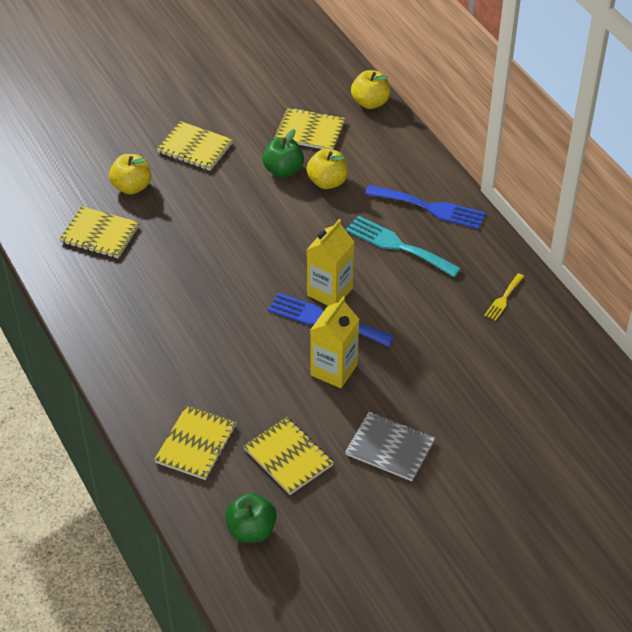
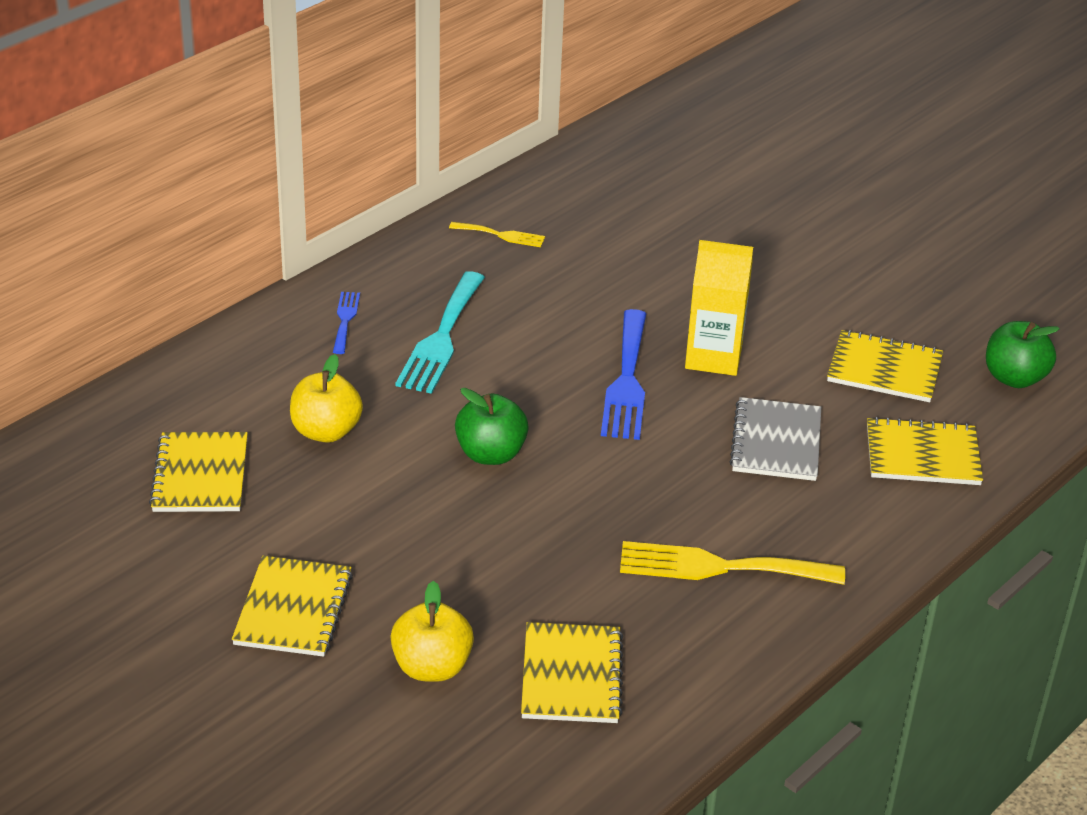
camera: 110 degrees left, 10 degrees down
(146, 314) = (719, 567): none -> yellow fork
(283, 170) = (315, 486): green apple -> green apple (491, 454)
(288, 457) = (884, 369): yellow notebook -> yellow notebook turned 75 degrees clockwise
(330, 292) = (569, 386): yellow carton -> none
(370, 102) = (101, 419): yellow apple -> none
(390, 448) = (810, 291): grey notebook -> grey notebook (776, 442)
(430, 208) = (345, 320): blue fork -> blue fork, size x0.52

